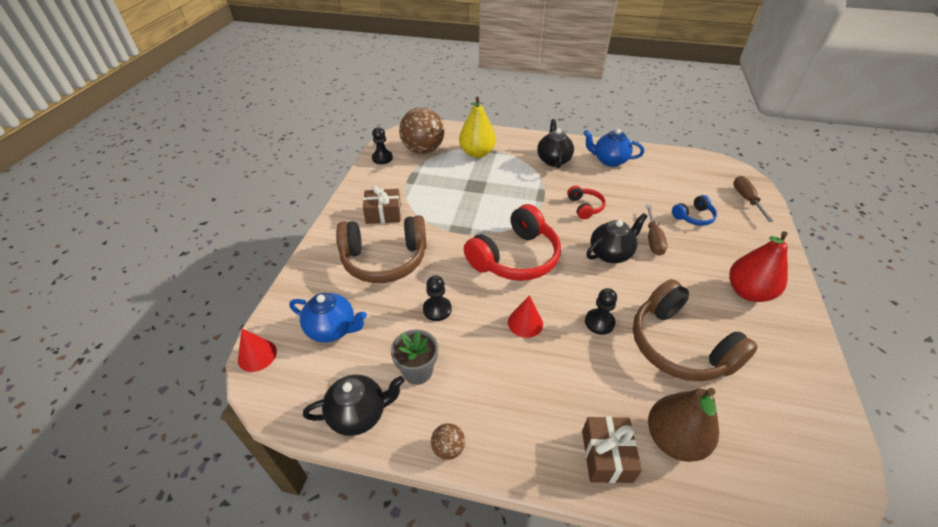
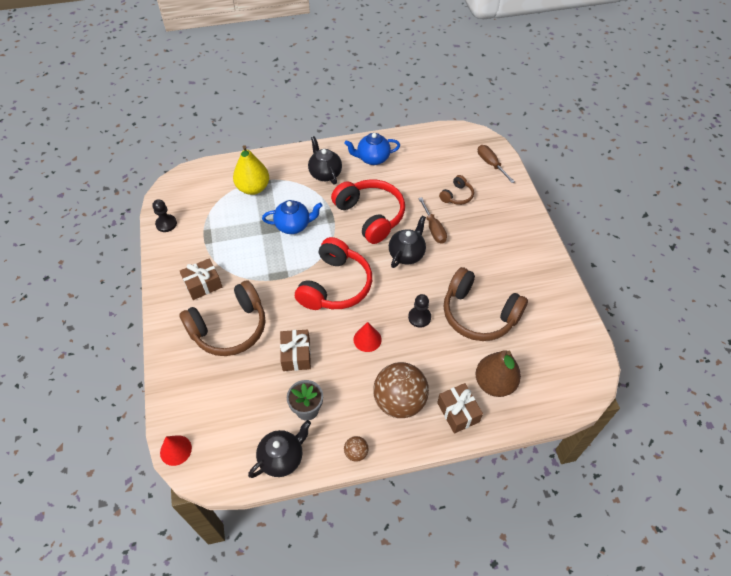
camera: 25 degrees left, 10 degrees up
(333, 329) = (223, 404): blue teapot -> blue teapot (293, 225)
(423, 150) = (201, 201): brown ball -> brown ball (399, 401)
(437, 309) = (296, 355): black pawn -> brown gift
(585, 207) = (370, 216): red headphones -> red headphones, size x2.07
(693, 217) = (457, 196): blue headphones -> brown headphones
(748, 292) = (512, 252): red pear -> none

